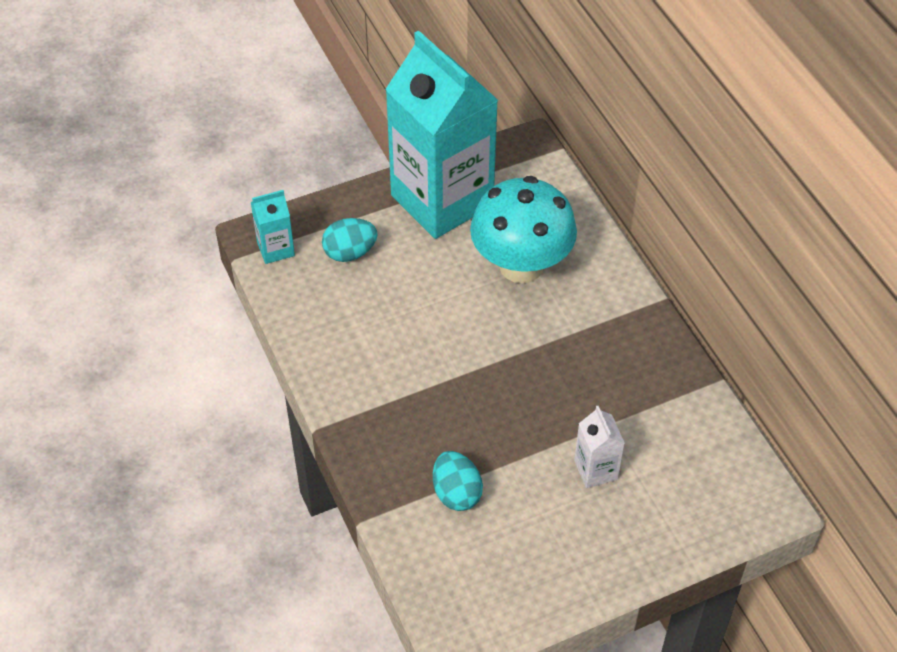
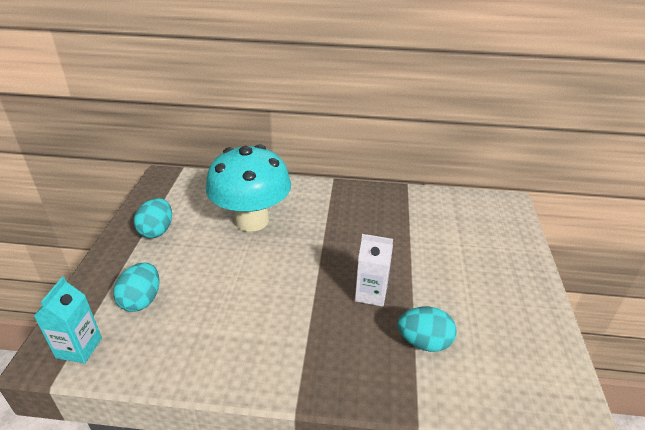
camera: 60 degrees left, 15 degrees down
(442, 200) = (157, 231): turquoise carton -> turquoise egg
(596, 470) = (444, 259): white carton -> white carton (371, 293)

